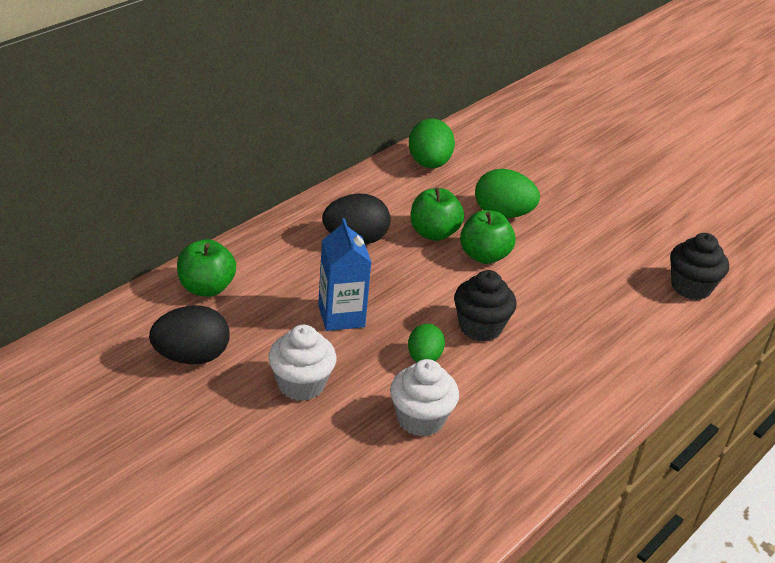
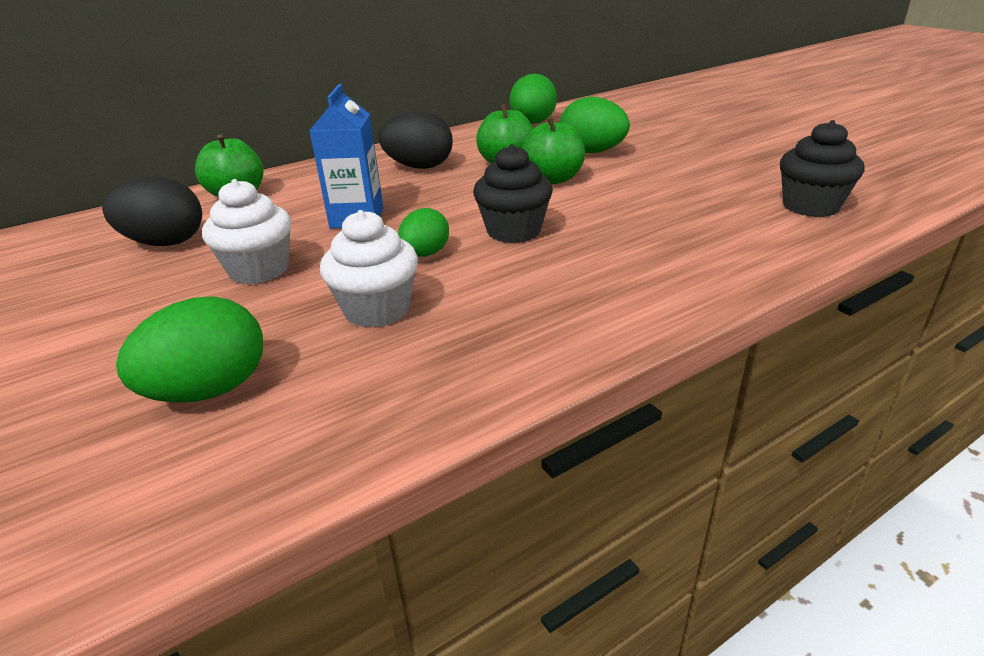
camera: 20 degrees right, 5 degrees down
(351, 499) = (210, 390): none -> green egg

